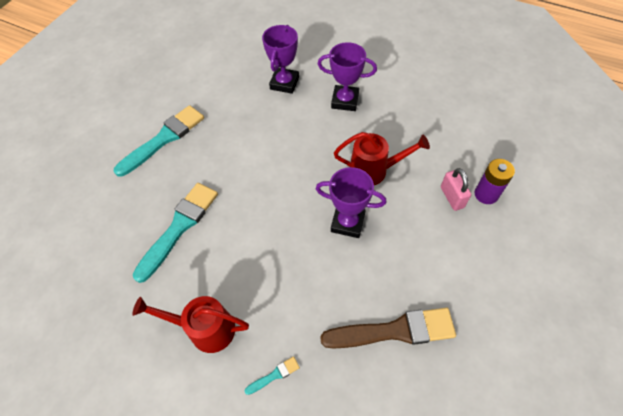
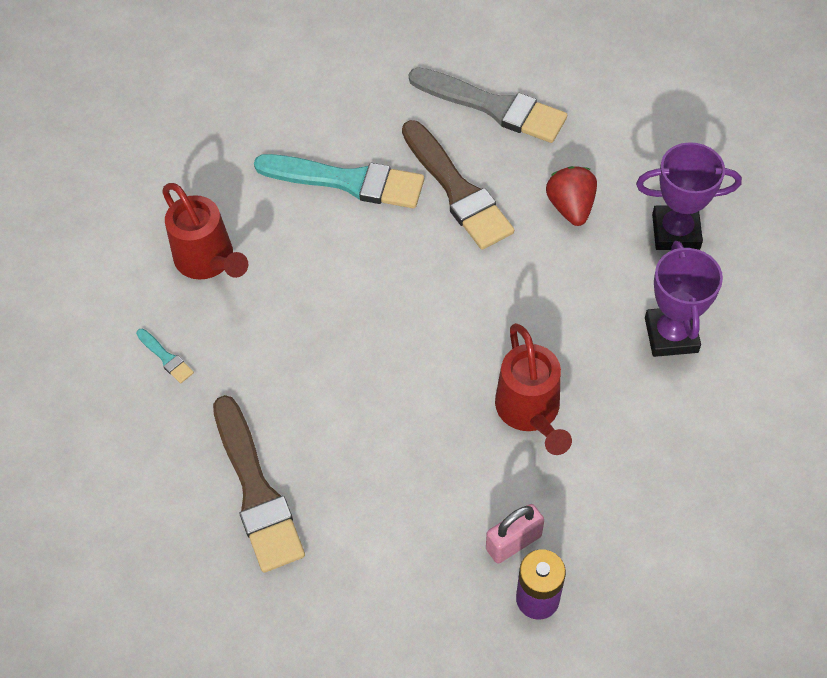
camera: 75 degrees right, 0 degrees up
(164, 139) = (493, 107): turquoise brush -> grey brush
(205, 329) = (209, 261): red watering can -> red watering can turned 150 degrees clockwise
(214, 170) = (457, 190): none -> brown brush
(250, 121) = (571, 207): none -> red strawberry
(347, 222) = (417, 393): purple trophy -> none

